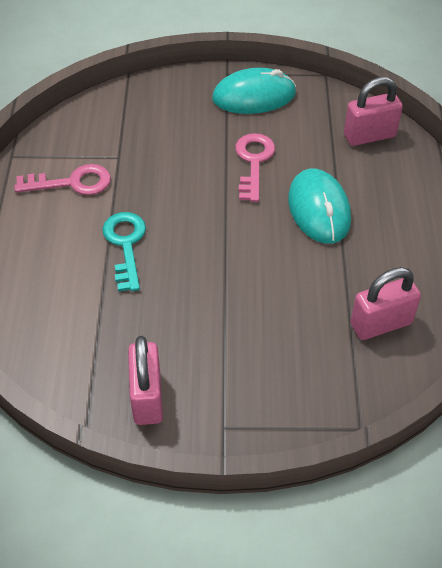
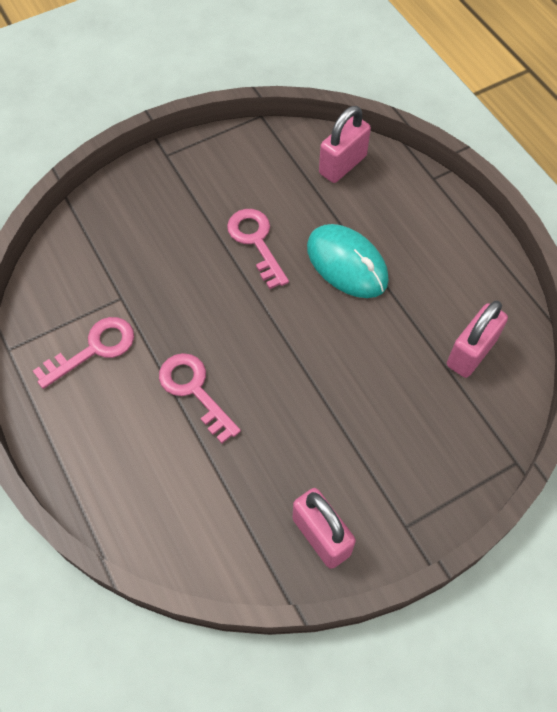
camera: 30 degrees left, 10 degrees up
(125, 245) = (194, 391): turquoise key -> pink key
(254, 96) = (209, 169): turquoise mouse -> none

